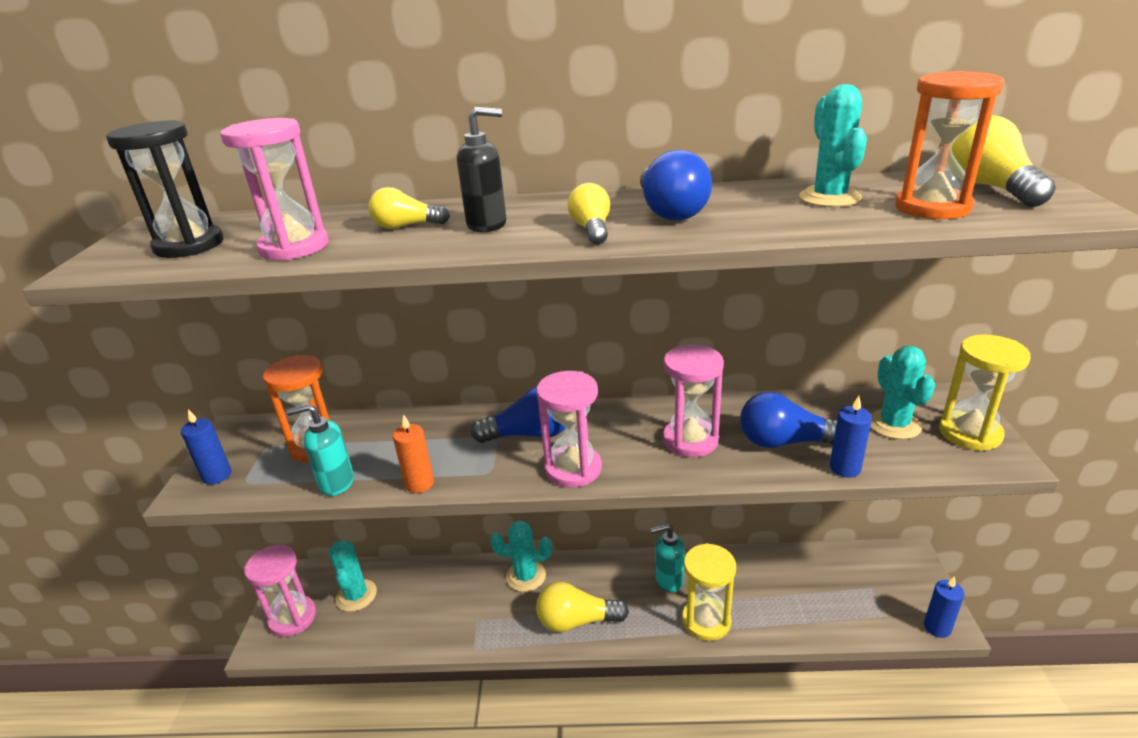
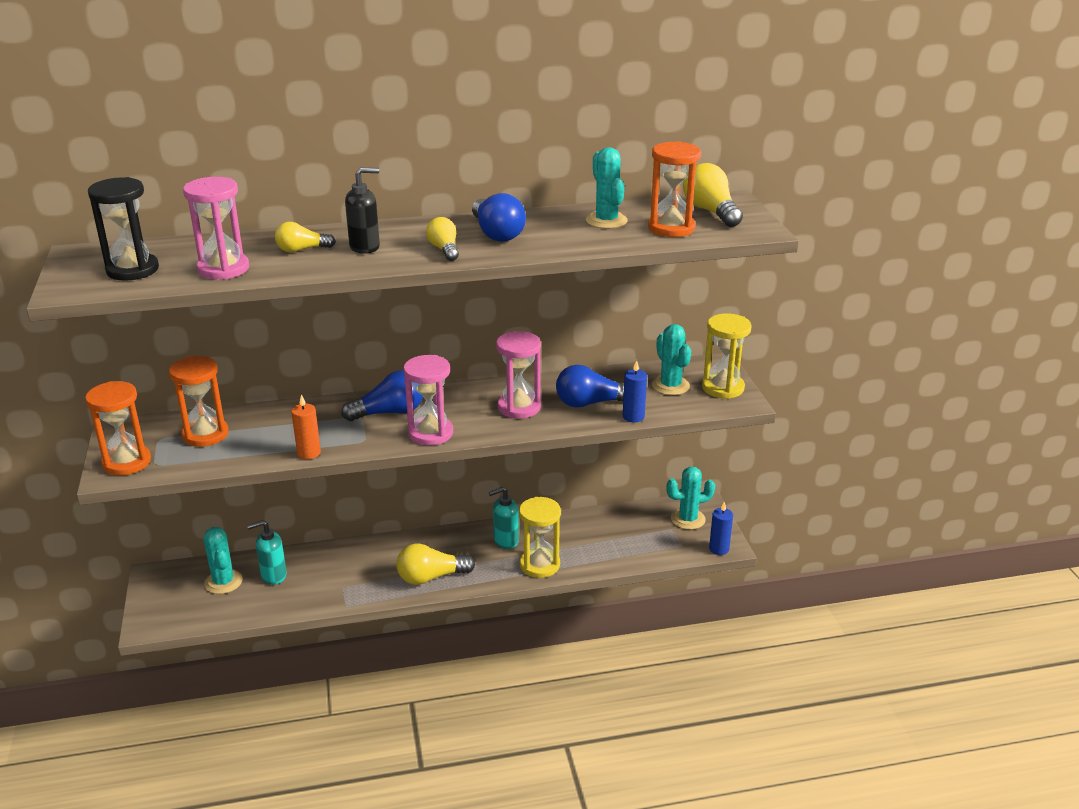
camera: 15 degrees left, 0 degrees up
(217, 475) = (127, 462): blue candle -> orange hourglass
(293, 618) = (168, 604): pink hourglass -> none
(336, 483) = (237, 458): turquoise soap dispenser -> turquoise soap dispenser (273, 575)
(526, 576) = (379, 551): turquoise cactus -> turquoise cactus (688, 519)

